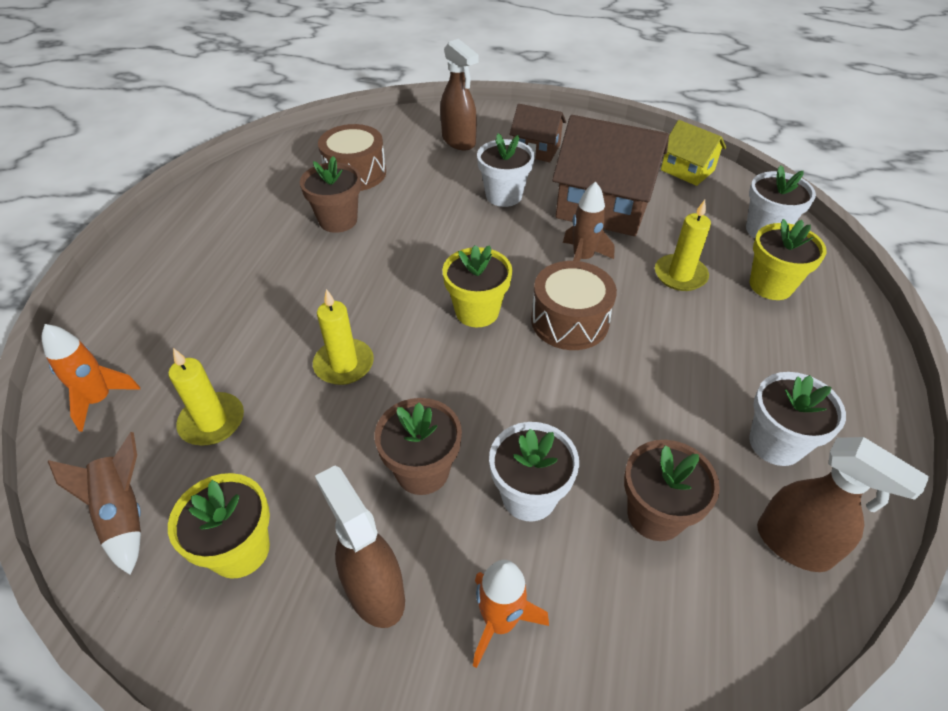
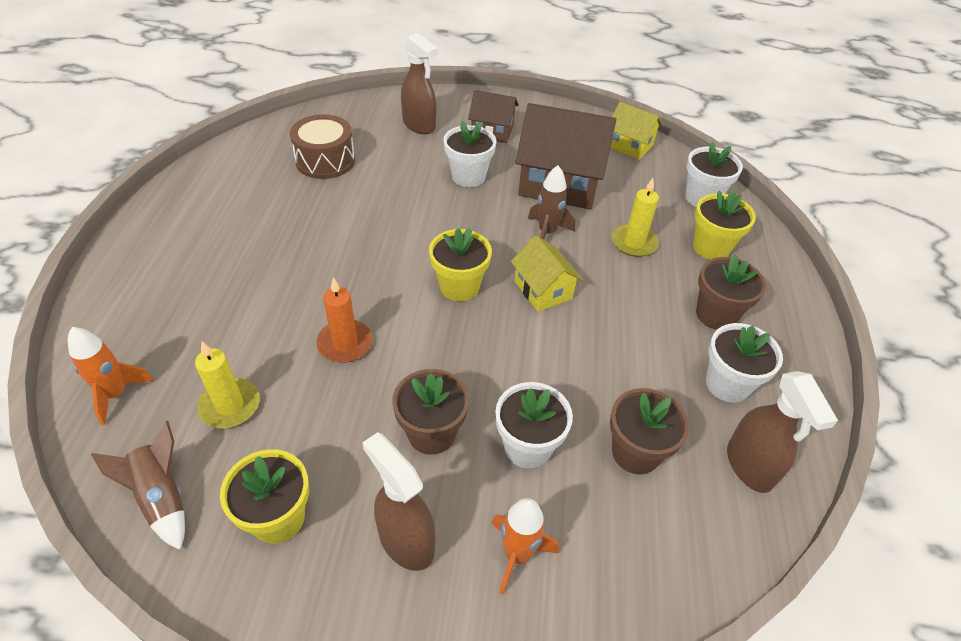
camera: 10 degrees left, 0 degrees up
(338, 220) = (316, 208): brown flower pot -> brown flower pot (716, 314)
(344, 364) = (345, 343): yellow candle -> orange candle
(569, 321) = (543, 290): brown drum -> yellow house
(794, 545) = (749, 466): brown spray bottle -> brown spray bottle turned 45 degrees clockwise

